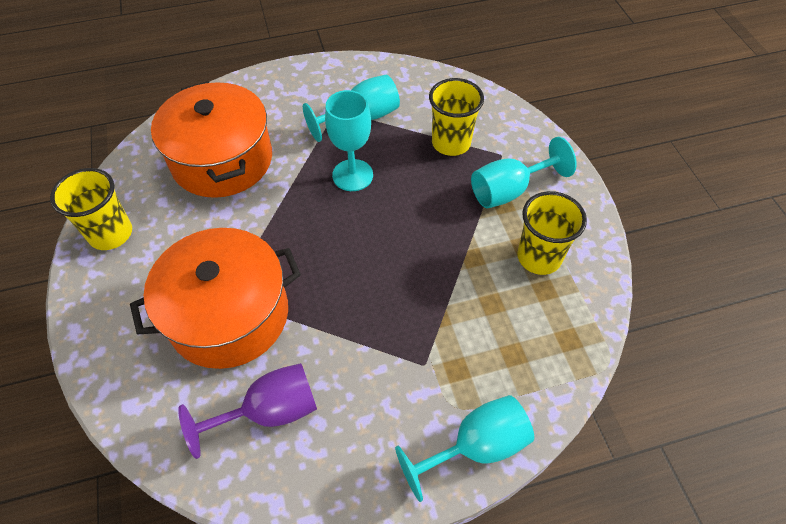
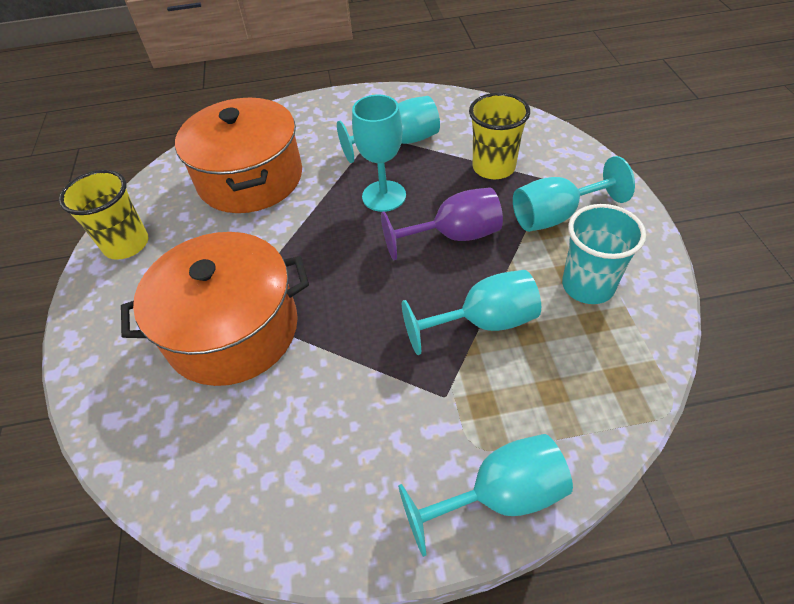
camera: 10 degrees right, 5 degrees down
(269, 411) = (261, 436): purple goblet -> purple goblet (454, 236)
(452, 295) = (483, 322): none -> turquoise goblet
(539, 257) = (587, 286): yellow cup -> turquoise cup

